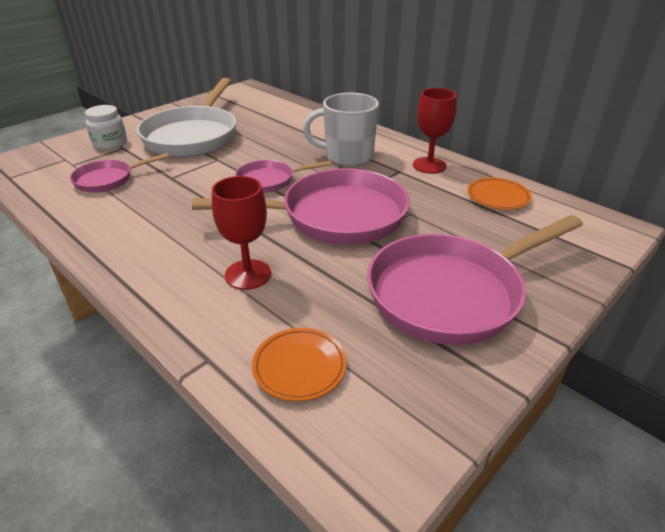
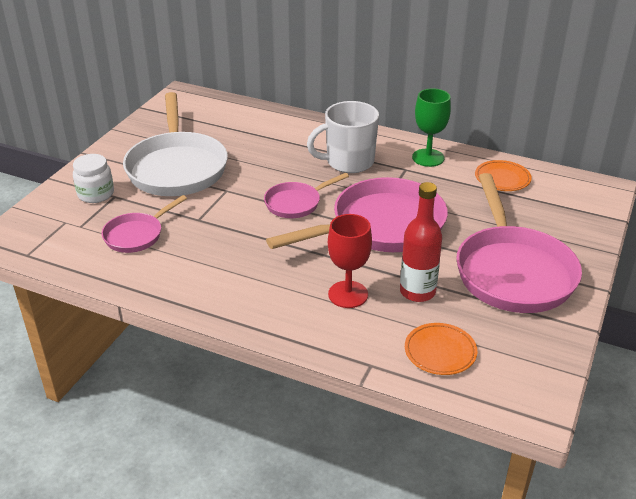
camera: 20 degrees left, 0 degrees up
(324, 289) = (417, 292): none -> red bottle
(429, 165) = (428, 158): red goblet -> green goblet
(452, 293) = (512, 271): pink pan -> pink pan turned 45 degrees counterclockwise

